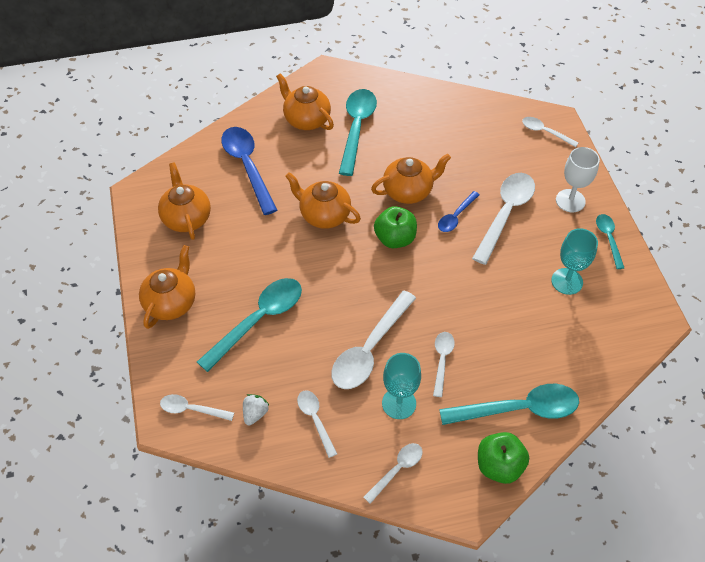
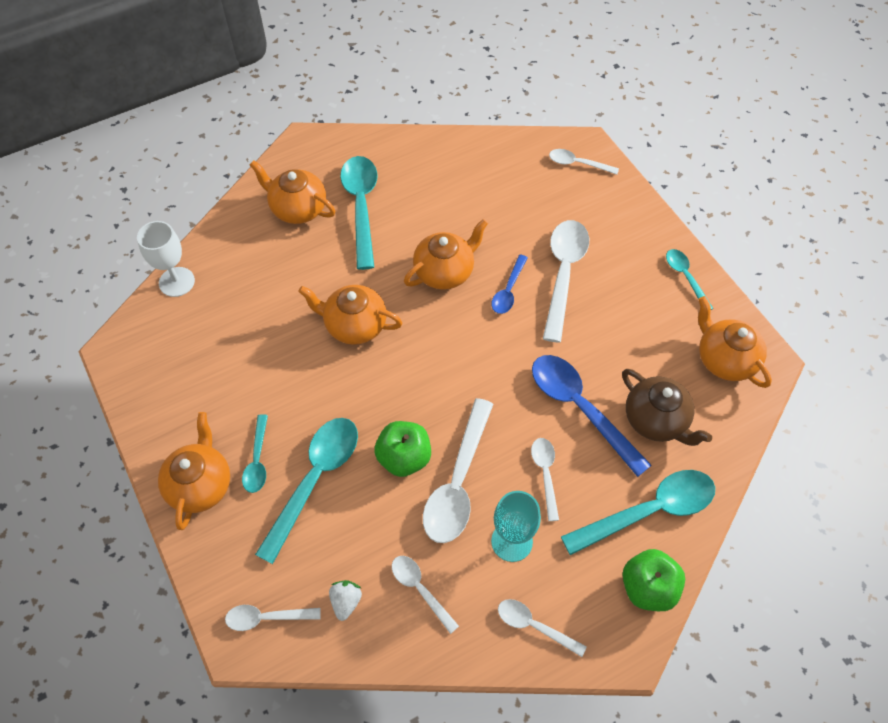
camera: 15 degrees left, 5 degrees up
(186, 218) = (188, 369): orange teapot -> orange teapot (724, 359)
(219, 296) = (257, 460): none -> turquoise spoon
(247, 167) = (244, 285): blue spoon -> blue spoon (580, 408)
(395, 239) = (446, 335): green apple -> green apple (404, 458)
(397, 470) = (534, 626): white spoon -> white spoon turned 90 degrees counterclockwise
(547, 342) = (656, 420): none -> brown teapot
(567, 281) = (655, 340): turquoise goblet -> none
(570, 201) = (630, 241): white goblet -> white goblet (176, 282)

